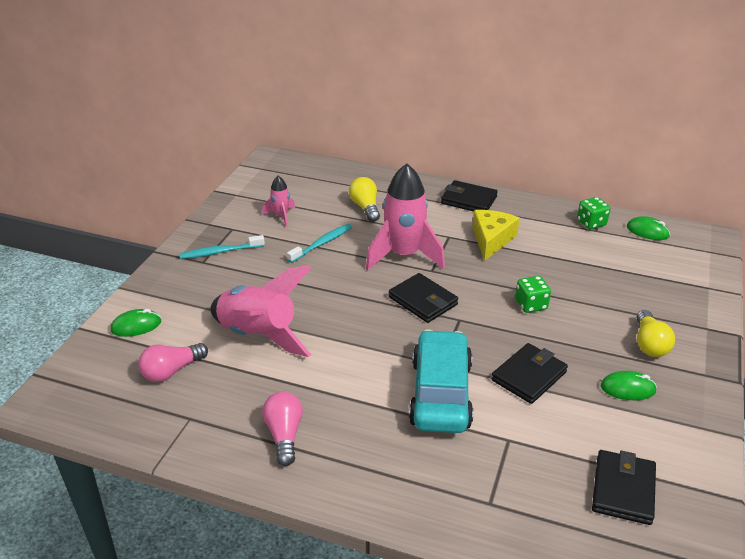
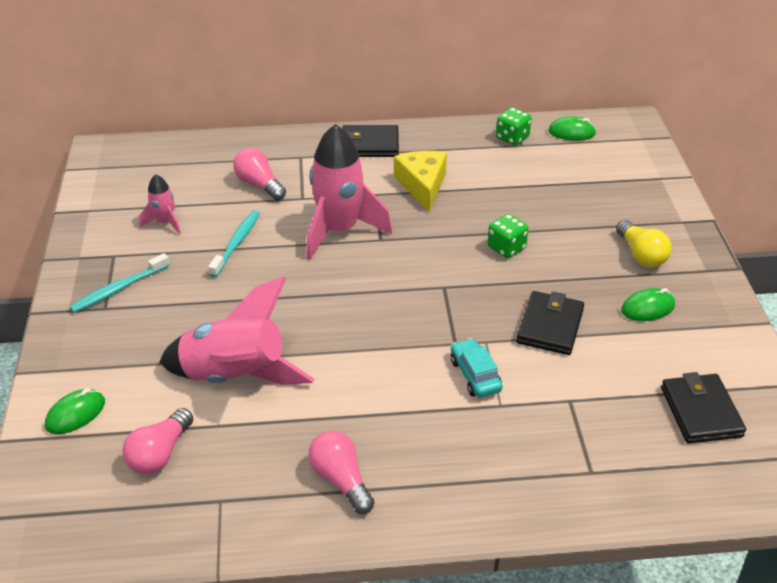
camera: 25 degrees left, 5 degrees up
(365, 207) = (259, 184): yellow light bulb -> pink light bulb
(423, 301) = (393, 277): black wallet -> none
(440, 393) = (475, 375): turquoise car -> turquoise car, size x0.49

